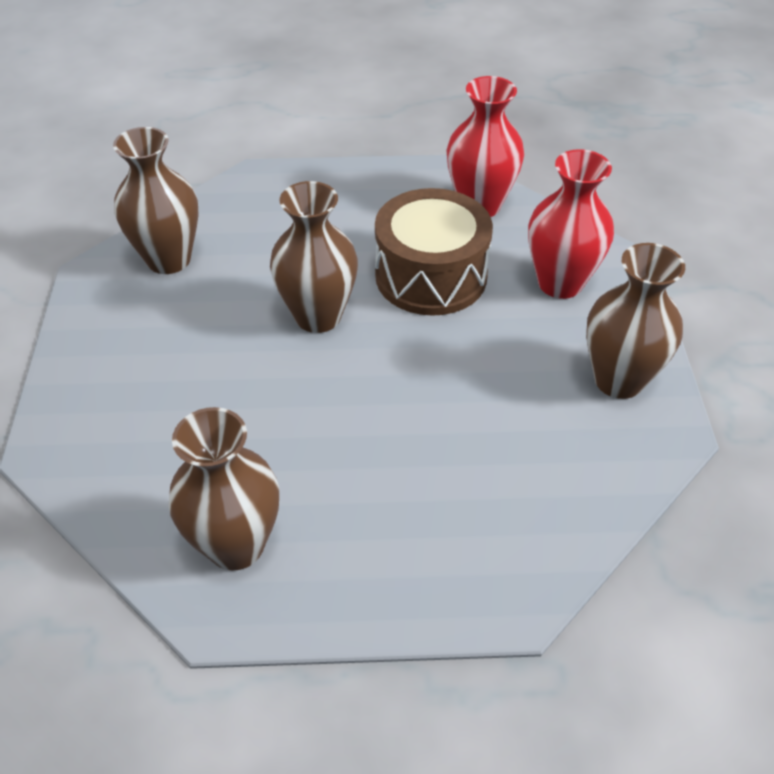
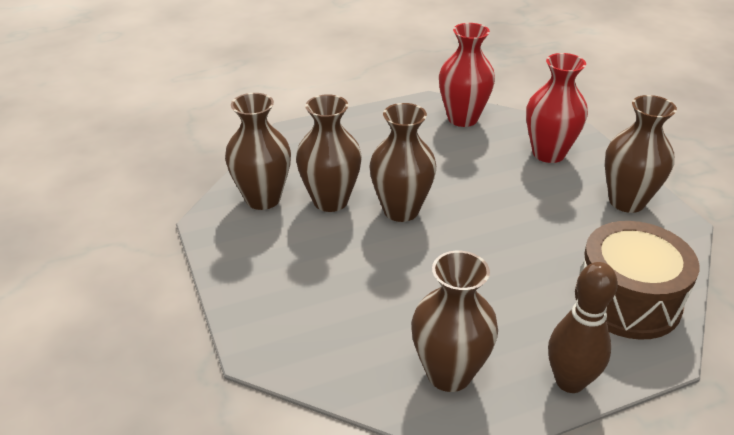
camera: 20 degrees left, 10 degrees down
(243, 282) = (330, 201): none -> brown vase
(371, 602) = (570, 381): none -> brown bowling pin
(431, 276) = (461, 168): brown drum -> brown drum (627, 300)

